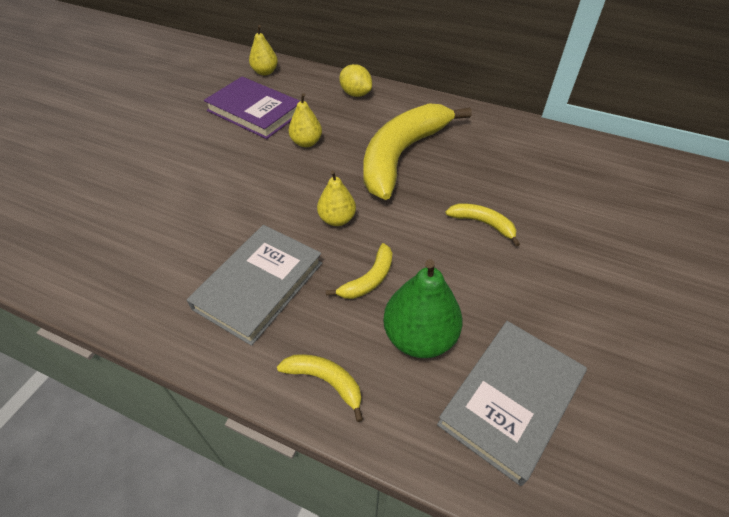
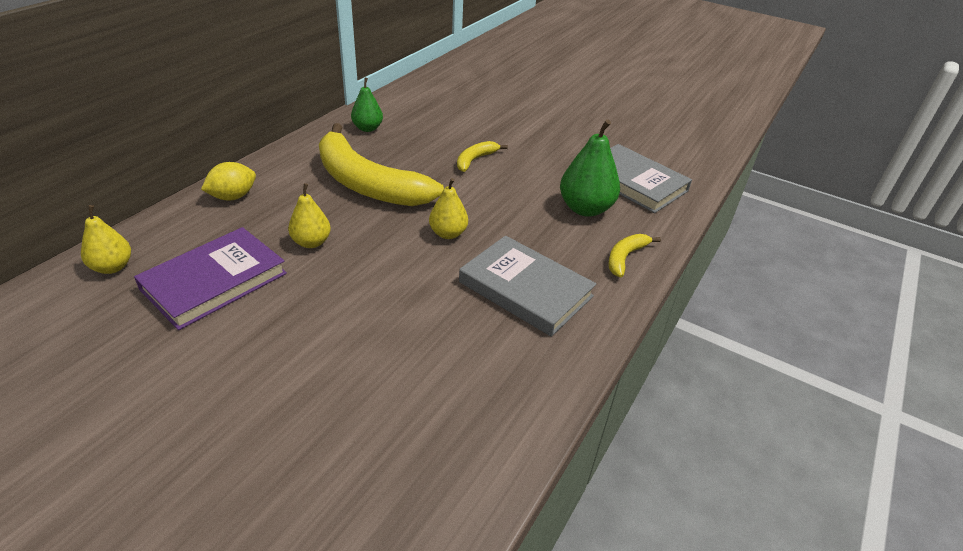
camera: 85 degrees left, 10 degrees down
(369, 279) = (526, 224): yellow banana -> none
(501, 137) = (367, 128): none -> green pear

